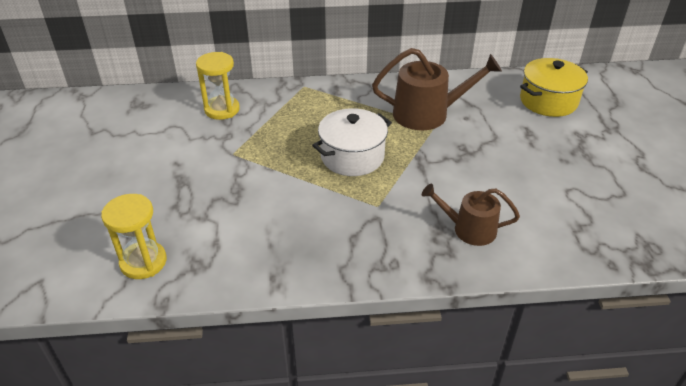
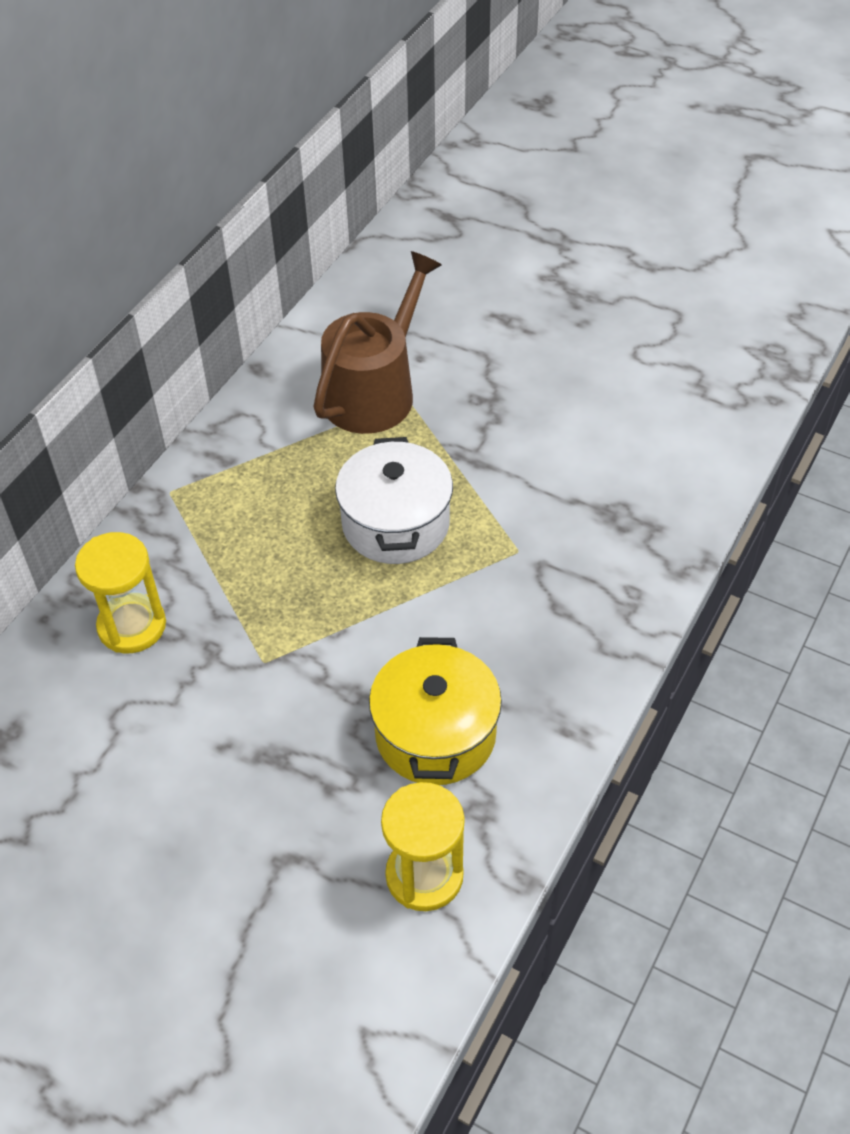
camera: 55 degrees left, 10 degrees up
(469, 229) = (629, 485): brown watering can -> none
(548, 101) = (460, 259): yellow pot -> yellow pot (435, 734)

